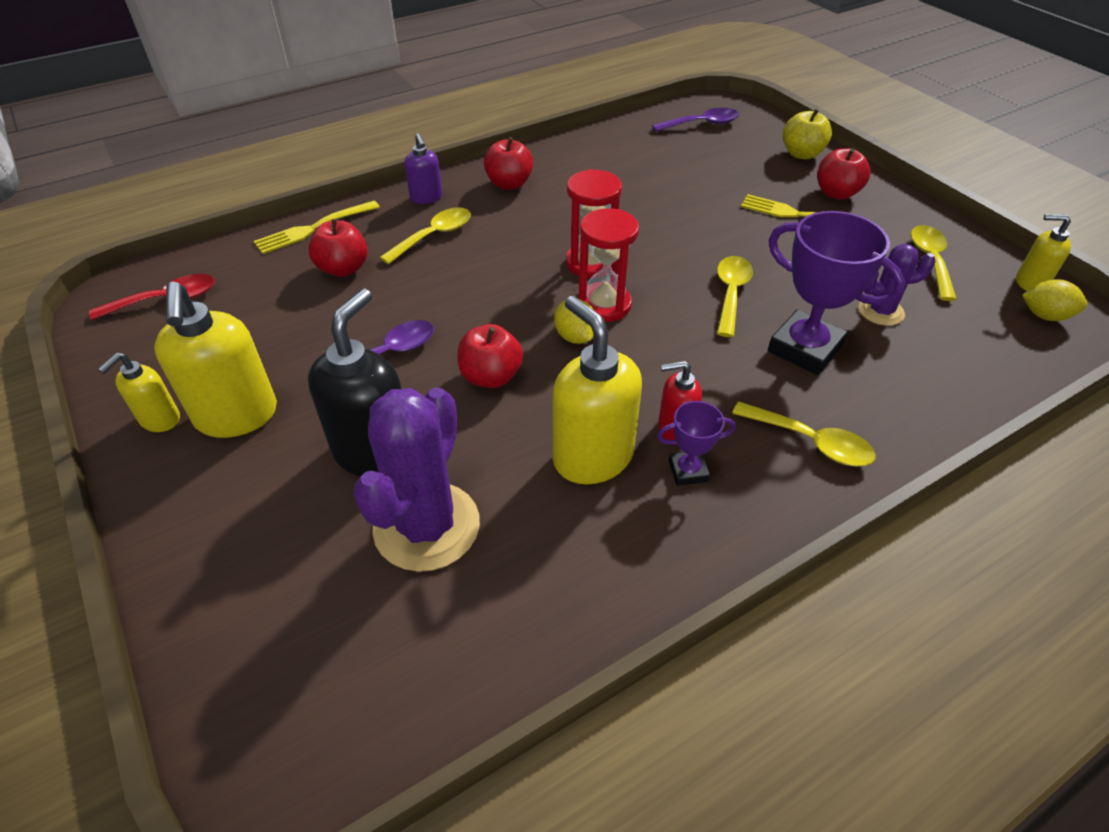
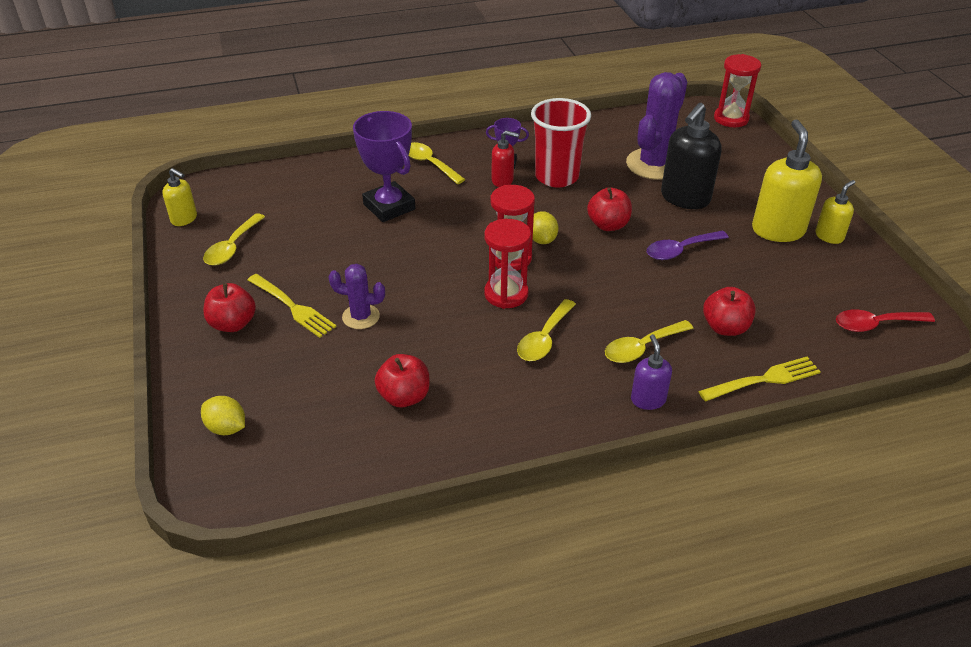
camera: 165 degrees left, 5 degrees down
(239, 742) = (731, 118): none -> red hourglass
(509, 184) = (554, 402): red apple -> red apple (404, 397)
(592, 457) = (556, 177): yellow soap dispenser -> red cup
(701, 124) = (280, 459): purple spoon -> none
(731, 294) = (410, 249): yellow spoon -> yellow spoon (544, 338)
(801, 154) = (212, 382): yellow apple -> none
(881, 311) = (313, 219): purple cactus -> purple cactus (361, 317)
(1045, 316) = (207, 198): yellow lemon -> yellow lemon (226, 428)

